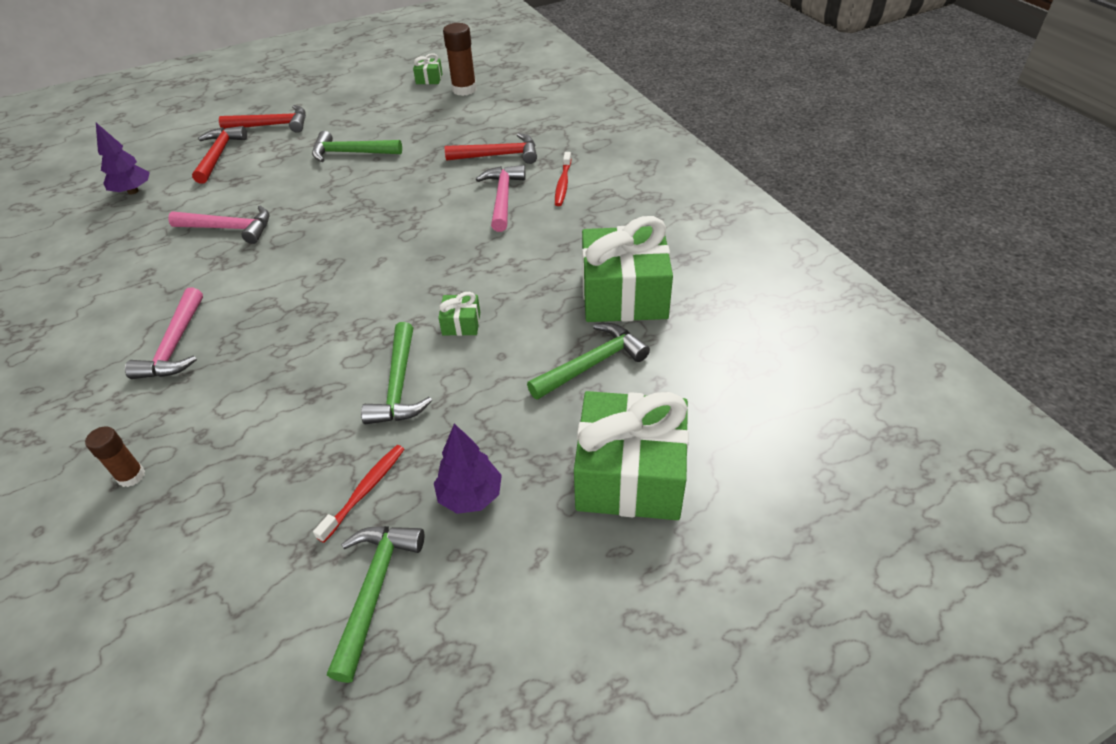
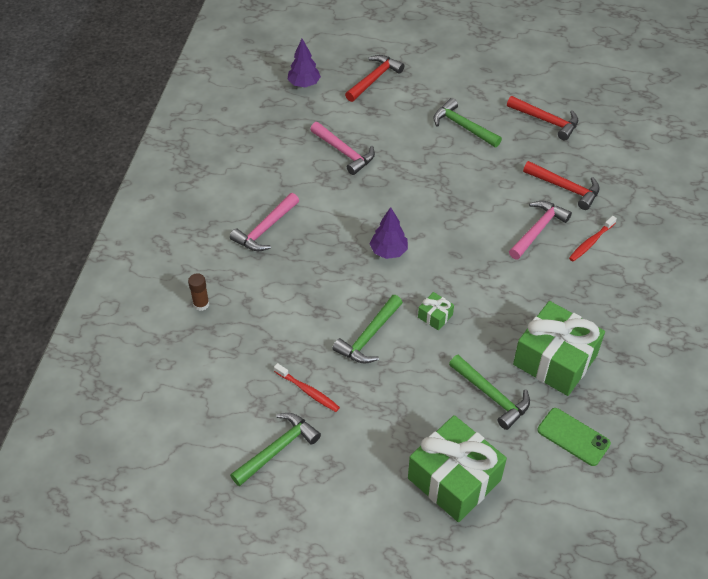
camera: 35 degrees right, 5 degrees up
(272, 125) = (426, 68): red hammer -> red hammer (546, 121)
(365, 491) = (308, 391): red toothbrush -> red toothbrush turned 60 degrees clockwise
(429, 79) = (571, 78): green gift -> none
(464, 90) = (590, 105): brown glue stick -> none
(470, 496) = (359, 431): purple tree -> purple tree (388, 251)
(592, 364) = (492, 396): green hammer -> green hammer turned 45 degrees clockwise
(710, 352) = (573, 437): none -> green phone

